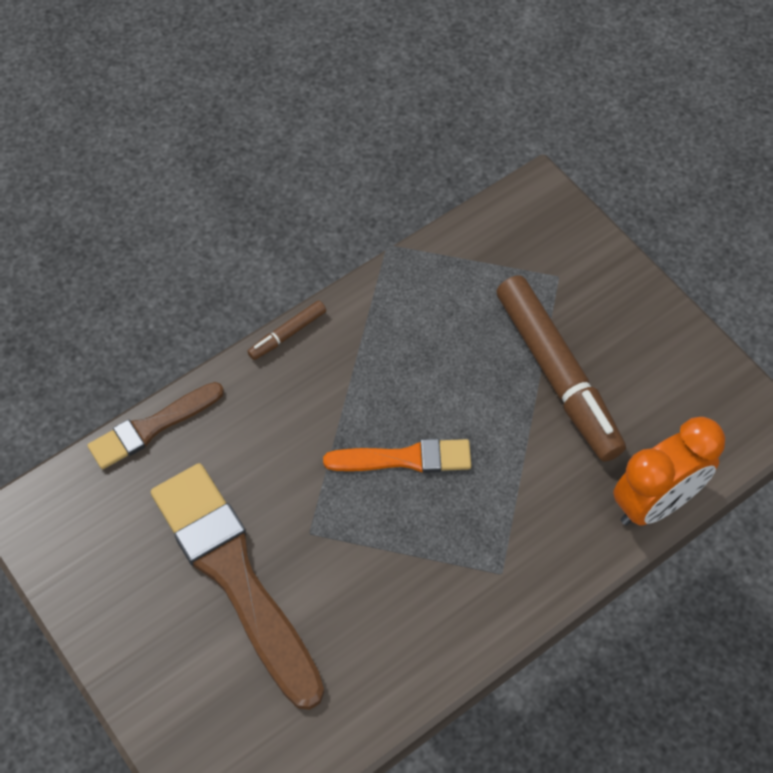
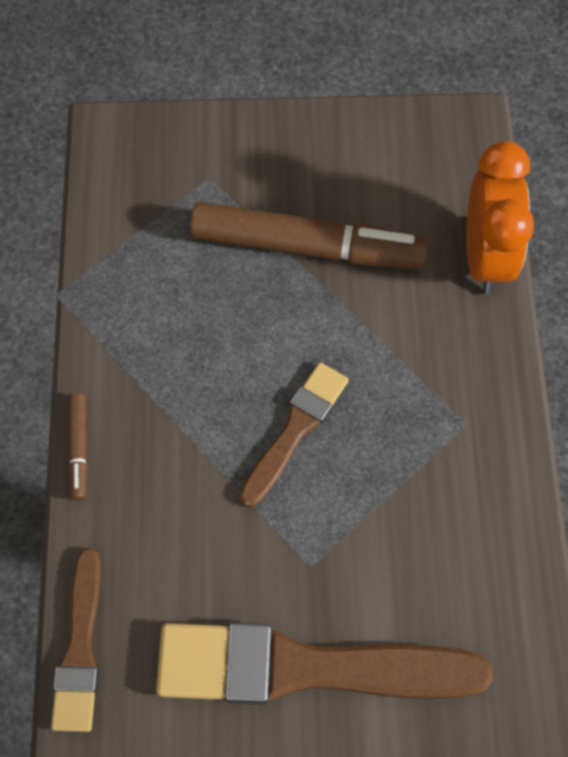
camera: 55 degrees left, 5 degrees up
(405, 458) = (295, 430): orange brush -> brown brush

